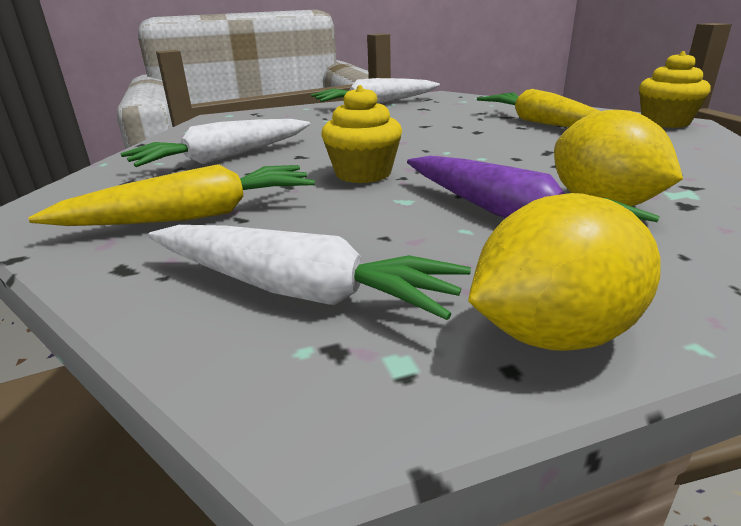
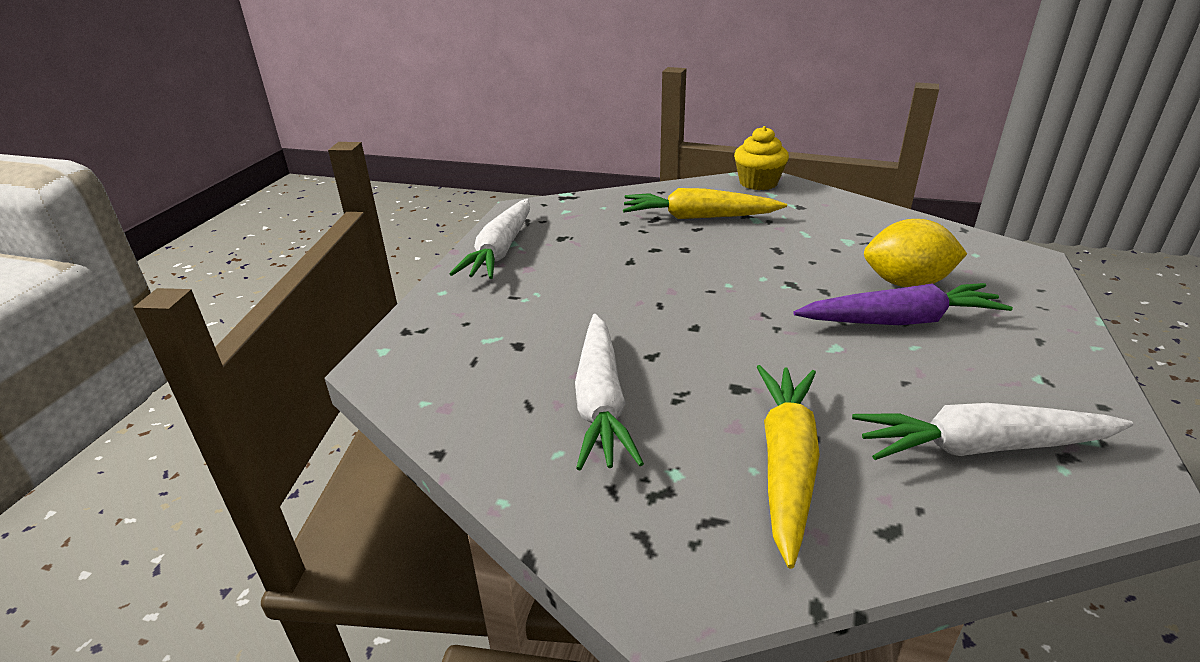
camera: 55 degrees left, 5 degrees up
(298, 290) = (980, 447): white carrot -> white carrot turned 150 degrees counterclockwise
(363, 174) = (750, 342): yellow cupcake -> none
(553, 334) = (1073, 378): yellow lemon -> none

